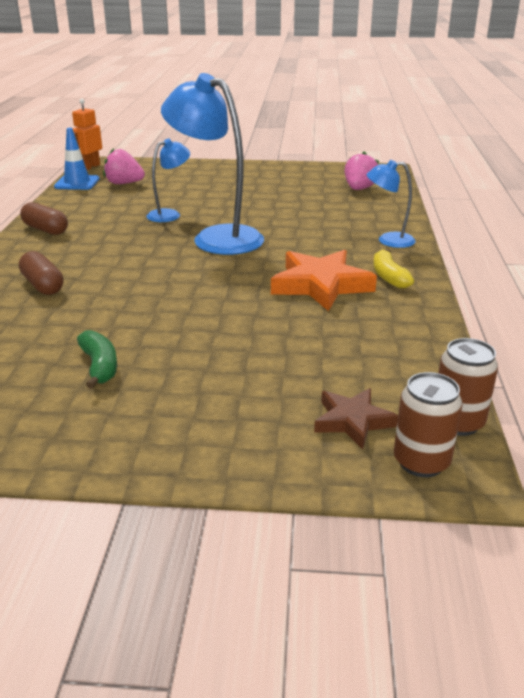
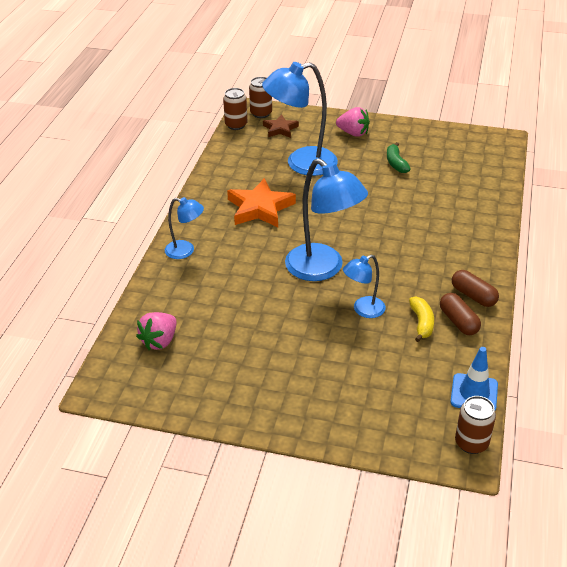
camera: 170 degrees left, 10 degrees up
(43, 285) = (448, 225): brown capsule -> brown capsule (458, 321)
(90, 167) = (471, 443): orange robot -> brown can
(124, 183) = (418, 385): pink strawberry -> pink strawberry (353, 133)
(280, 351) = (301, 163): none -> blue lamp
(389, 277) = (210, 211): yellow banana -> yellow banana (421, 323)

